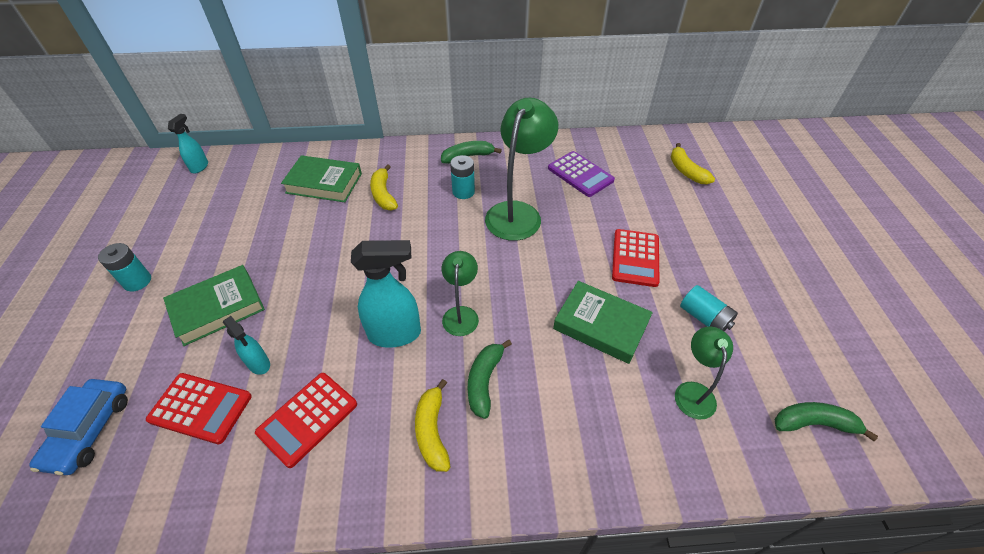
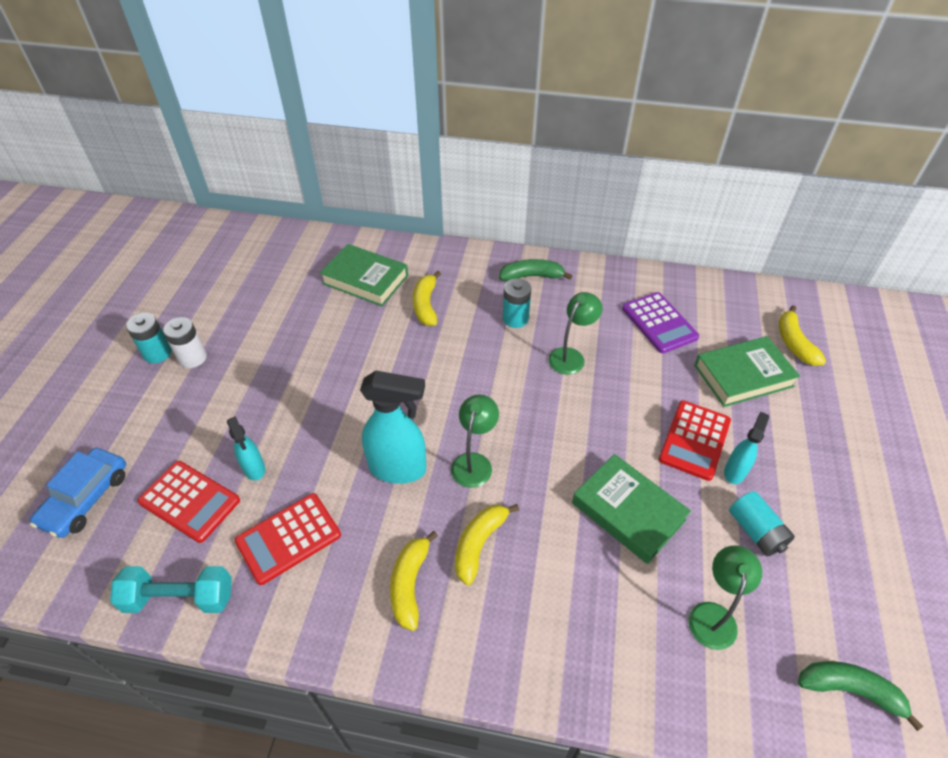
camera: 15 degrees right, 0 degrees up
(174, 278) = (192, 358): none -> white battery
(200, 167) = (242, 237): turquoise spray bottle -> turquoise spray bottle (735, 471)
(211, 501) = (180, 598): none -> turquoise dumbbell
(218, 308) = (227, 399): green book -> green book (743, 376)
(484, 381) = (479, 544): green banana -> yellow banana
(517, 212) = (570, 356): green lamp -> green lamp, size x0.55

